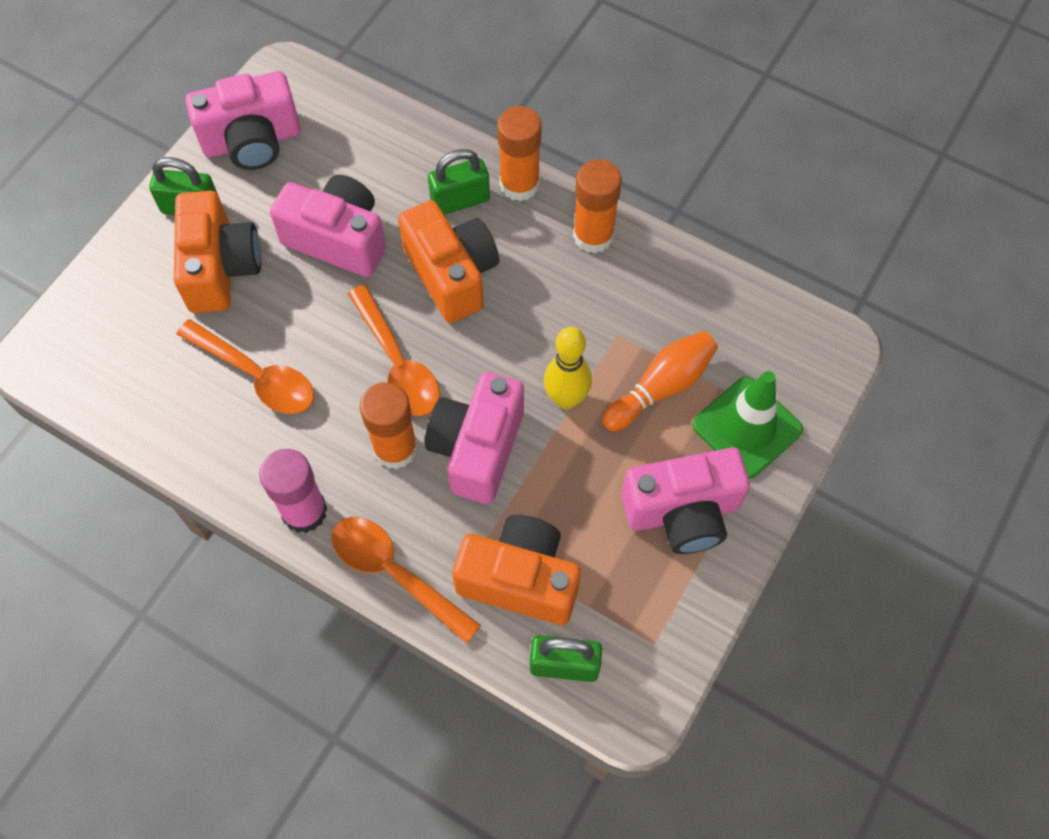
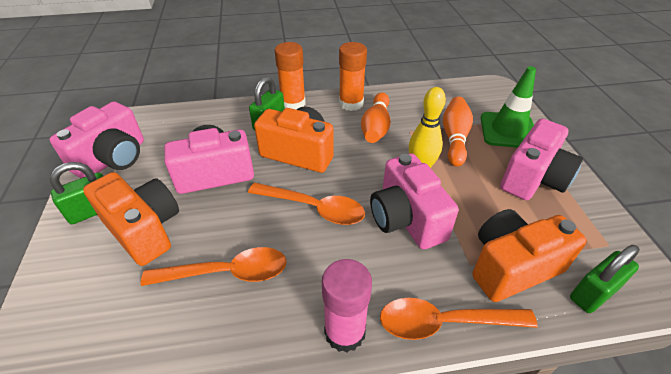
camera: 40 degrees left, 20 degrees down
(395, 448) = (362, 251): orange glue stick -> none
(582, 299) = (376, 127): none -> orange bowling pin

